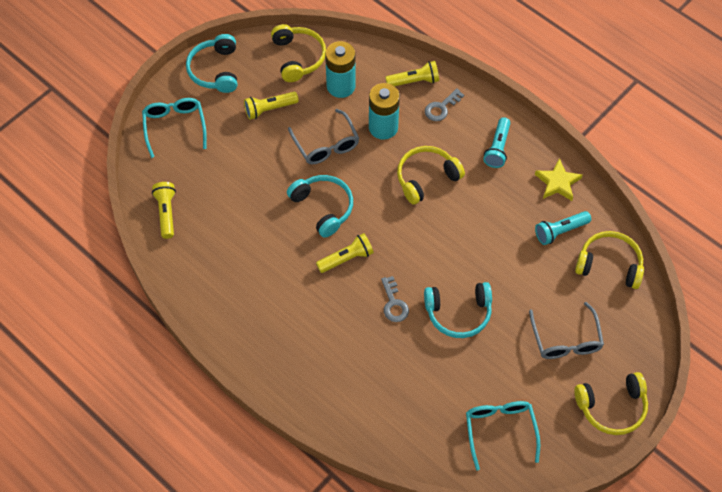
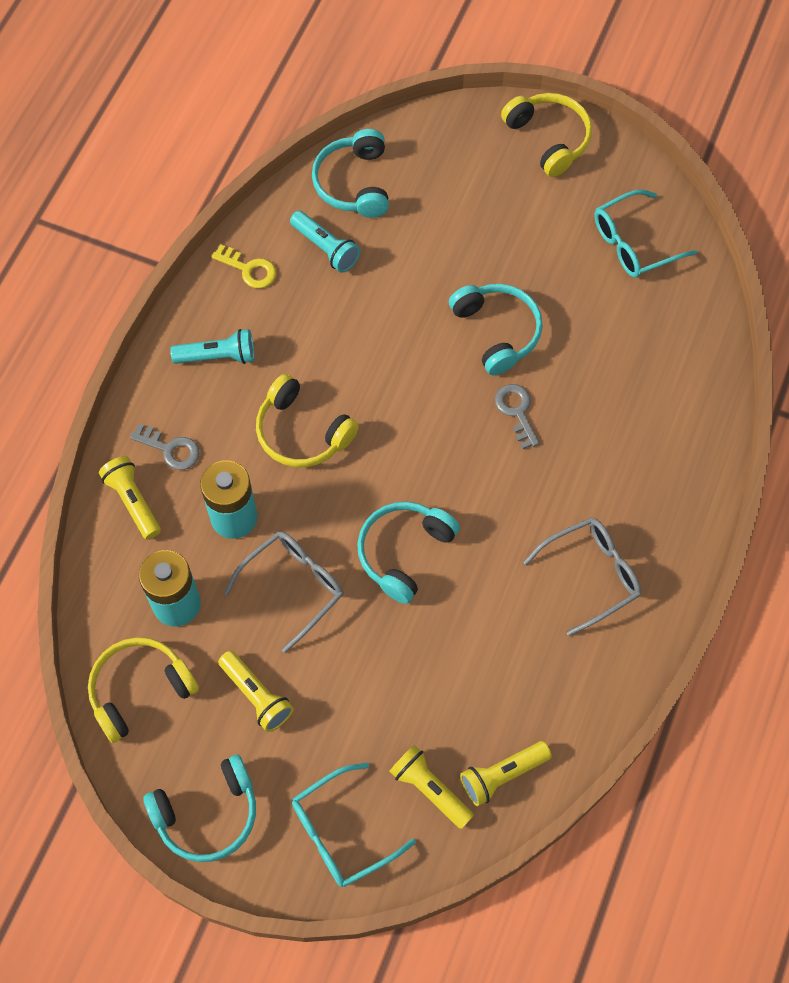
camera: 110 degrees left, 5 degrees up
(346, 258) = (473, 493): yellow flashlight -> yellow flashlight (429, 789)
(394, 303) = (516, 411): grey key -> grey key turned 75 degrees counterclockwise
(557, 182) = (249, 269): yellow star -> yellow key
(566, 340) = (481, 205): grey glasses -> grey glasses (591, 575)
(609, 264) = (354, 183): yellow headphones -> turquoise headphones

